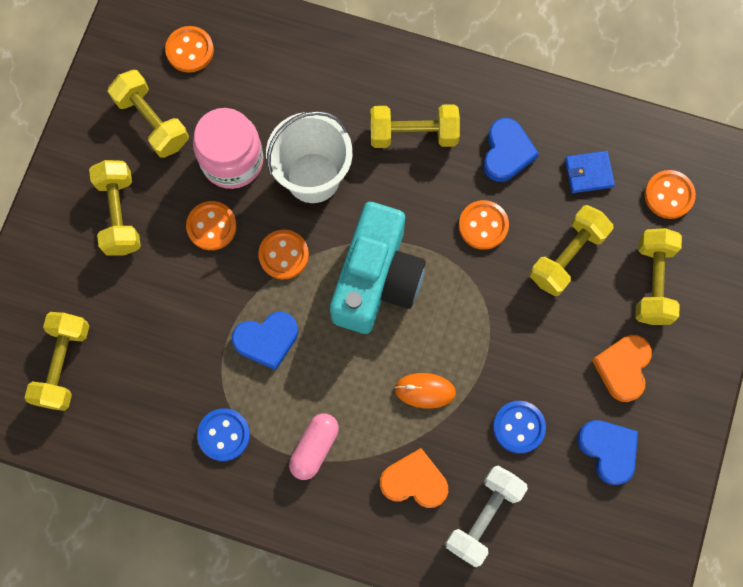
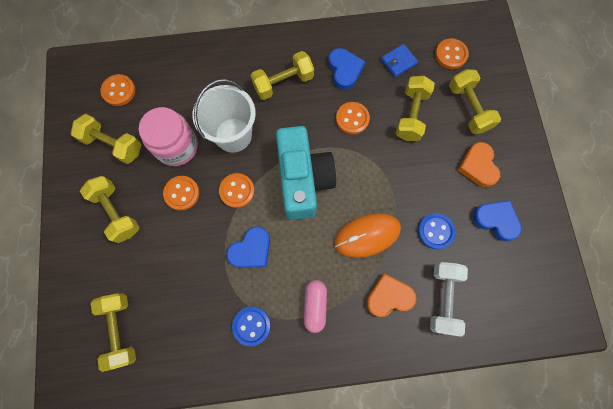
camera: 25 degrees left, 0 degrees up
(425, 391) = (367, 235): orange mouse -> orange mouse, size x1.64

